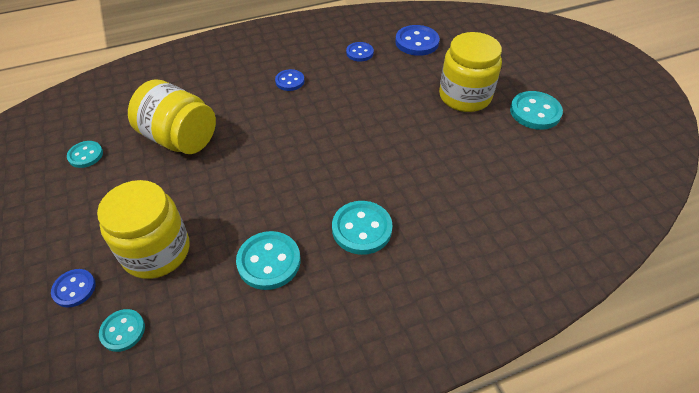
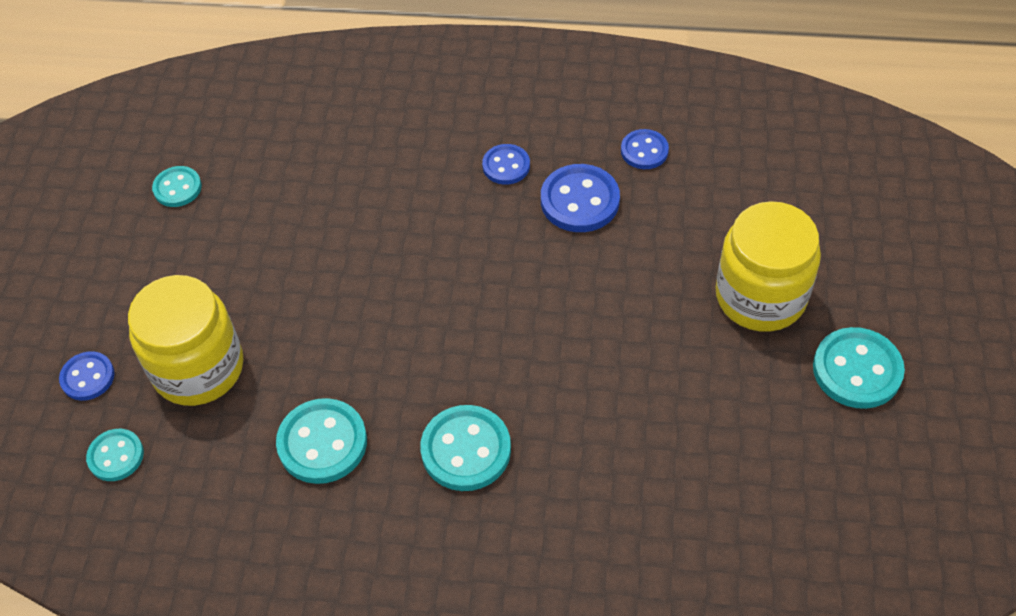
camera: 30 degrees right, 5 degrees up
(180, 138) = (305, 208): yellow jar -> none
(417, 42) = (751, 163): blue button -> blue button (580, 201)

